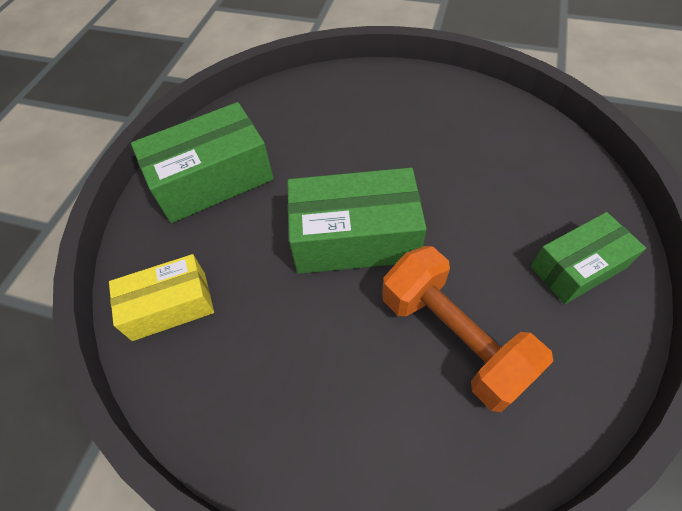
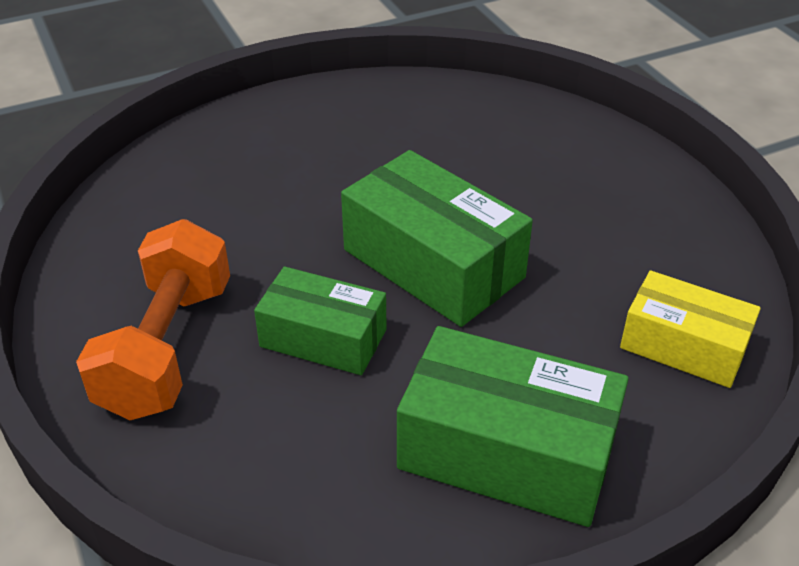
camera: 135 degrees left, 15 degrees down
(453, 338) = (460, 157): orange dumbbell -> orange dumbbell (167, 348)
(577, 267) = (306, 124): green box -> green box (323, 338)

